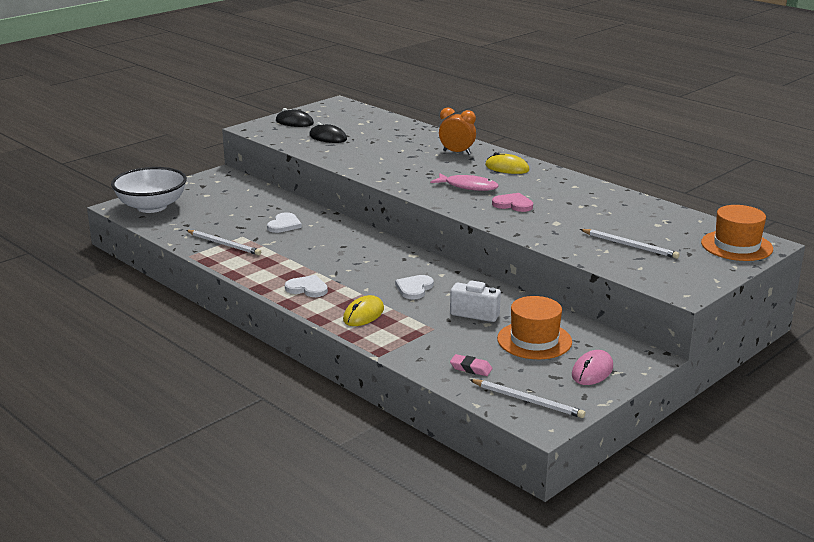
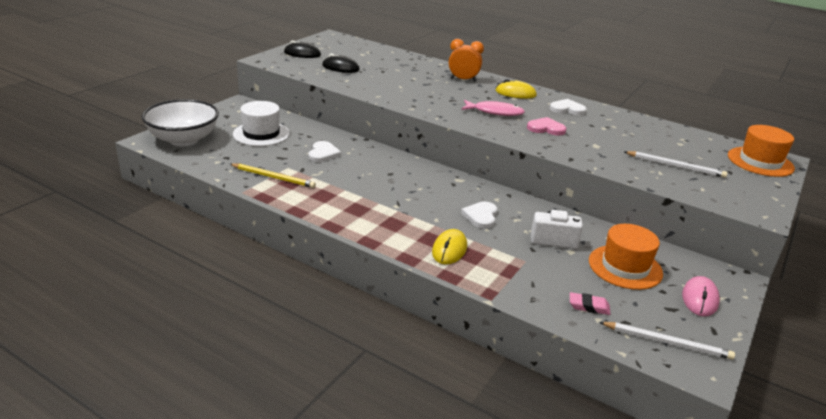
camera: 15 degrees left, 5 degrees up
(224, 244) = (273, 177): white pencil -> yellow pencil
(230, 204) = (261, 134): none -> white hat
(307, 288) = (379, 223): white heart -> white heart (567, 109)

